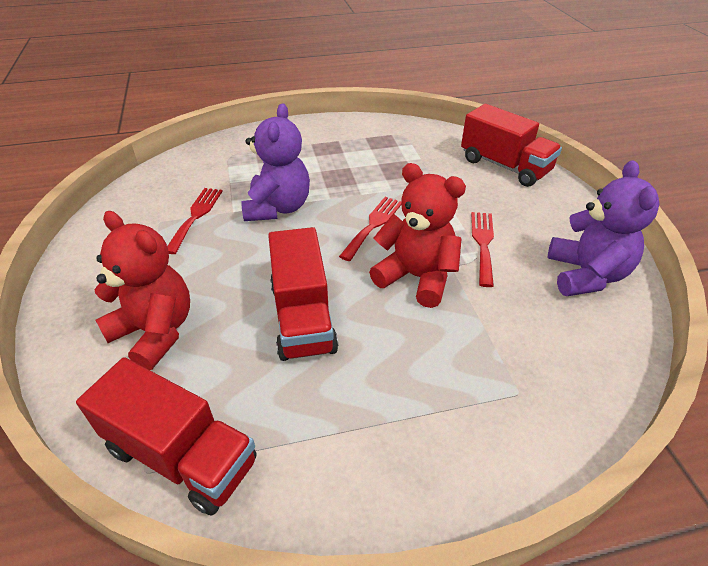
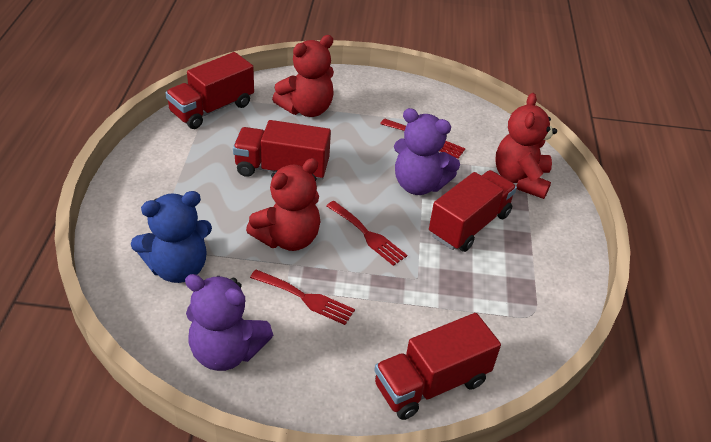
camera: 105 degrees right, 0 degrees up
(240, 154) = (520, 179): none -> red teddy bear
(321, 172) = (469, 225): none -> red truck
(528, 352) = (178, 268): none -> blue teddy bear

